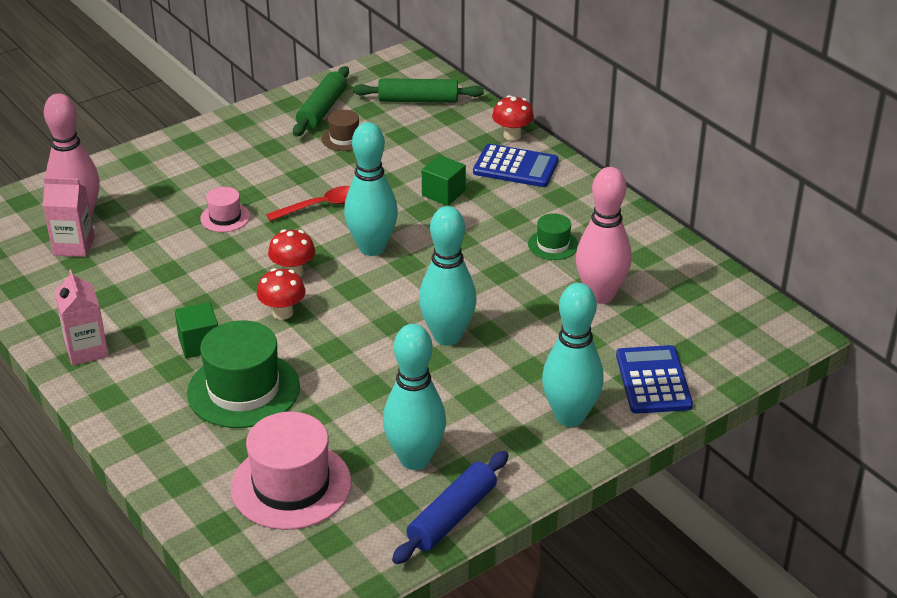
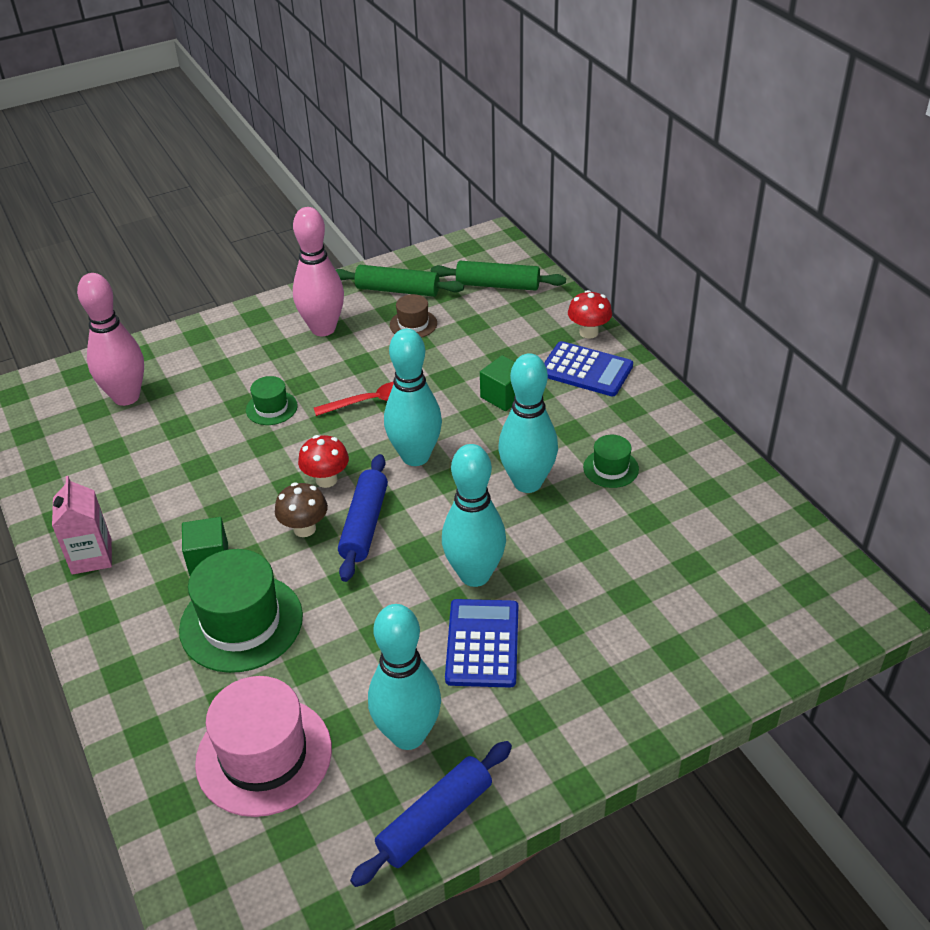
camera: 10 degrees right, 5 degrees up
(74, 246) = (112, 430): pink carton -> none
(225, 217) = (271, 408): pink hat -> green hat
(282, 313) = (304, 528): red mushroom -> brown mushroom
(322, 110) = (397, 290): green rolling pin -> green rolling pin turned 75 degrees clockwise
(337, 305) = (364, 525): none -> blue rolling pin
(570, 416) = (594, 695): turquoise bowling pin -> turquoise bowling pin (527, 483)
(600, 295) = (653, 537): pink bowling pin -> pink bowling pin (323, 329)
(653, 380) = (698, 656): blue calculator -> blue calculator (482, 643)

